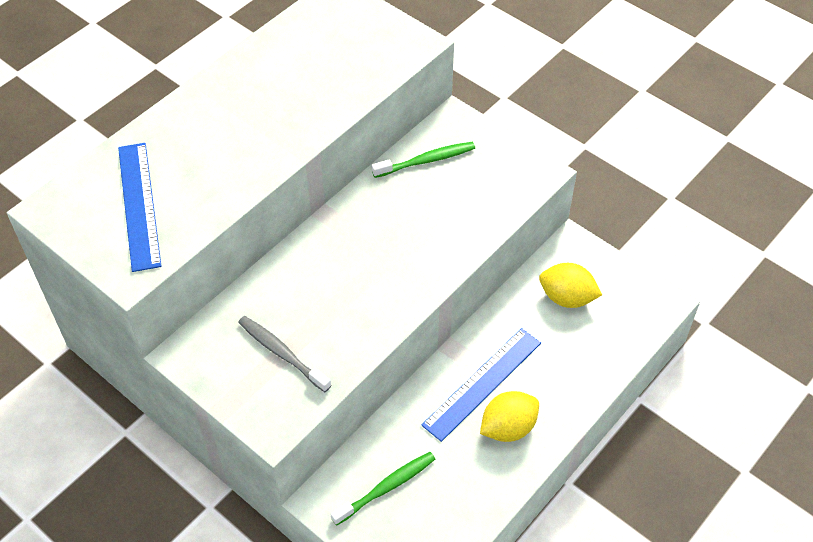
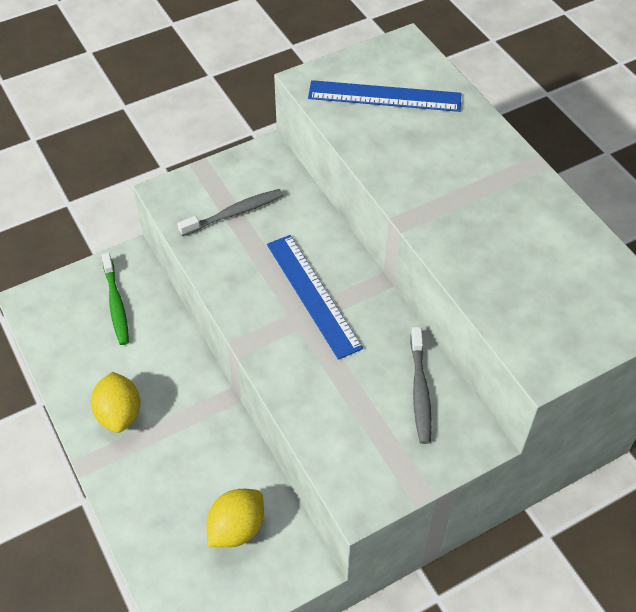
camera: 110 degrees right, 0 degrees up
(426, 161) = (420, 391): green toothbrush -> grey toothbrush
(482, 383) = (175, 410): blue ruler -> blue ruler (312, 295)

